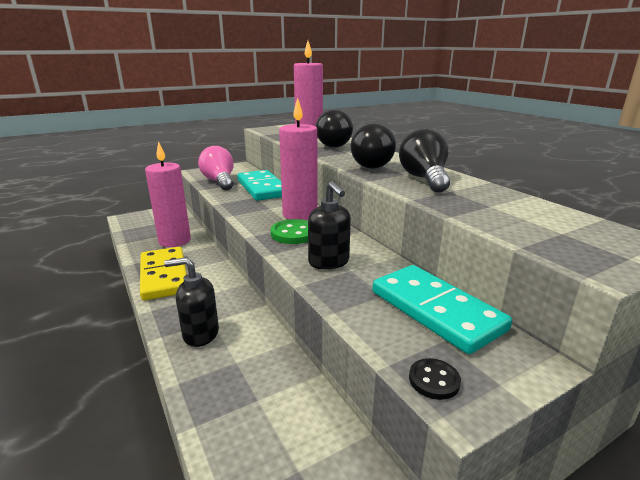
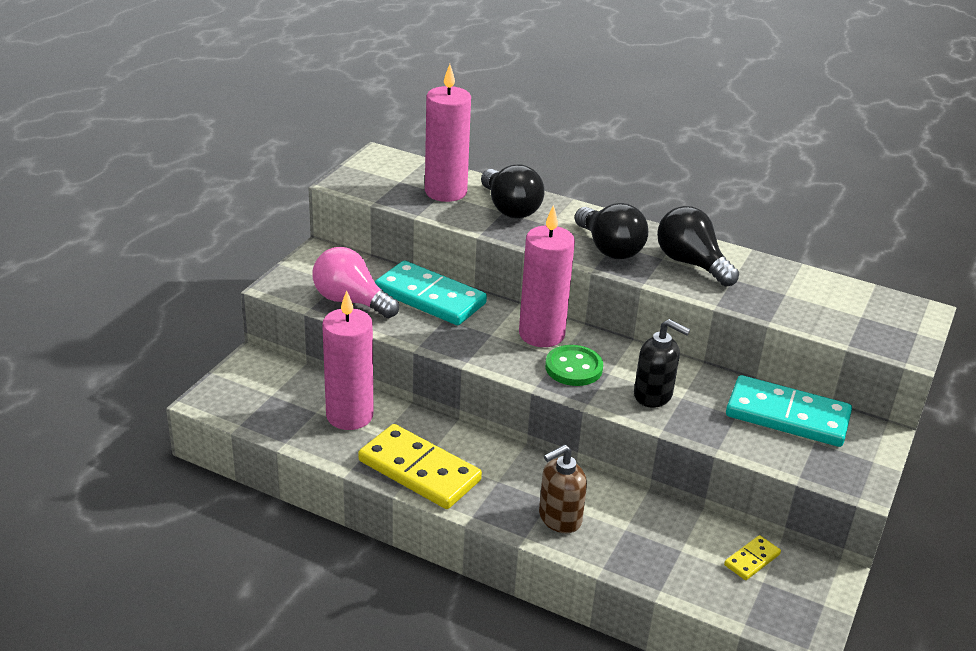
camera: 35 degrees left, 10 degrees up
(200, 334) = (559, 518): black soap dispenser -> brown soap dispenser
(312, 441) = (752, 560): none -> yellow domino
(434, 380) = (836, 476): black button -> none

